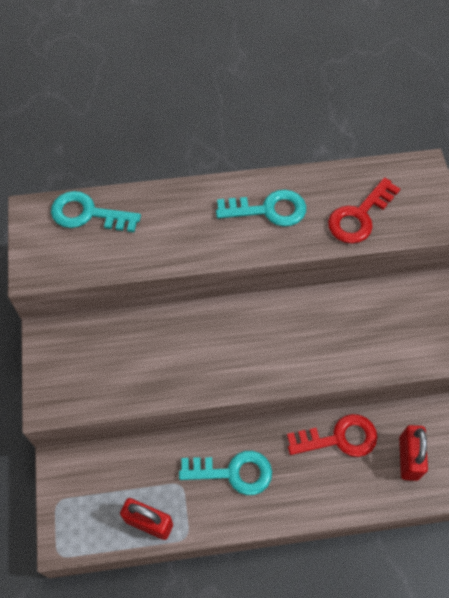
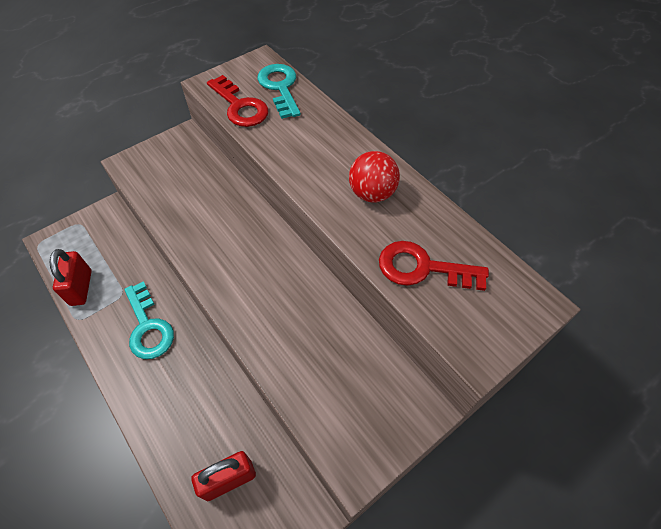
camera: 60 degrees right, 5 degrees down
(268, 210) = (372, 193): turquoise key -> red ball
(339, 438) = (220, 400): red key -> red key (240, 106)

